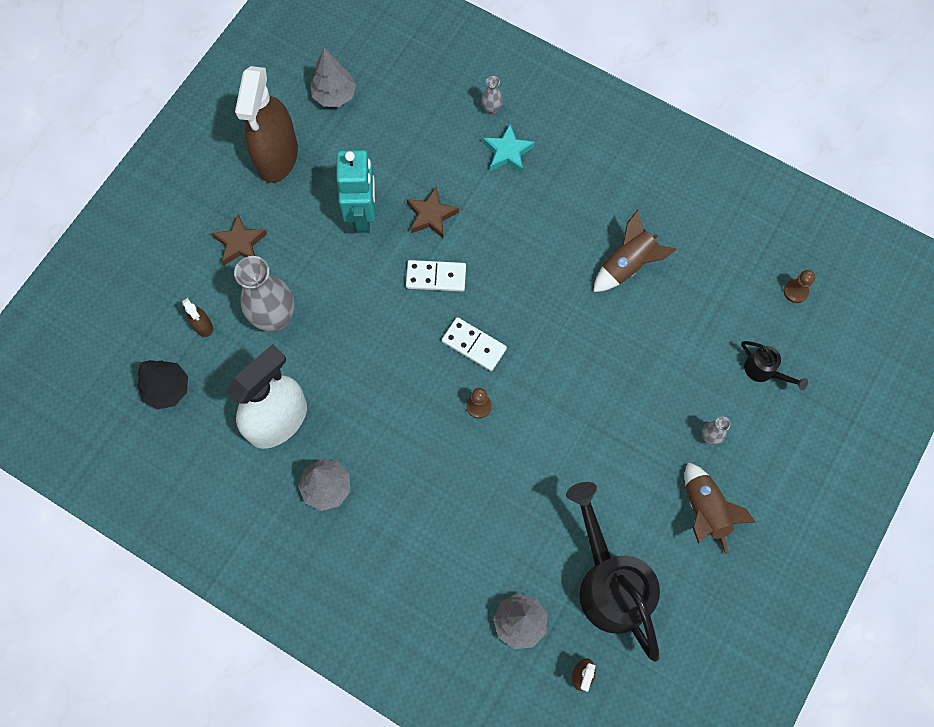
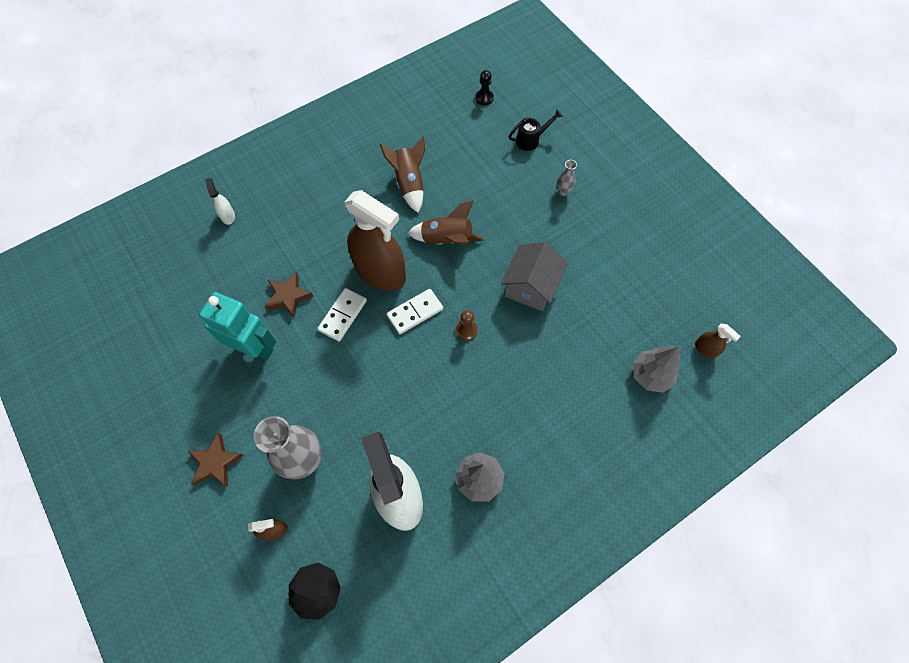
camera: 65 degrees left, 5 degrees down
(277, 156) = (154, 396): brown spray bottle -> brown spray bottle (380, 272)
(334, 95) = (132, 325): grey tree -> none
(491, 109) = (228, 216): grey vase -> white spray bottle
(507, 152) = (270, 220): turquoise star -> none
(564, 451) = (531, 286): none -> grey house
(609, 583) = (643, 301): black watering can -> none
(704, 510) = (614, 218): brown rocket -> brown rocket (446, 240)
(795, 291) = (484, 98): brown pawn -> black pawn

